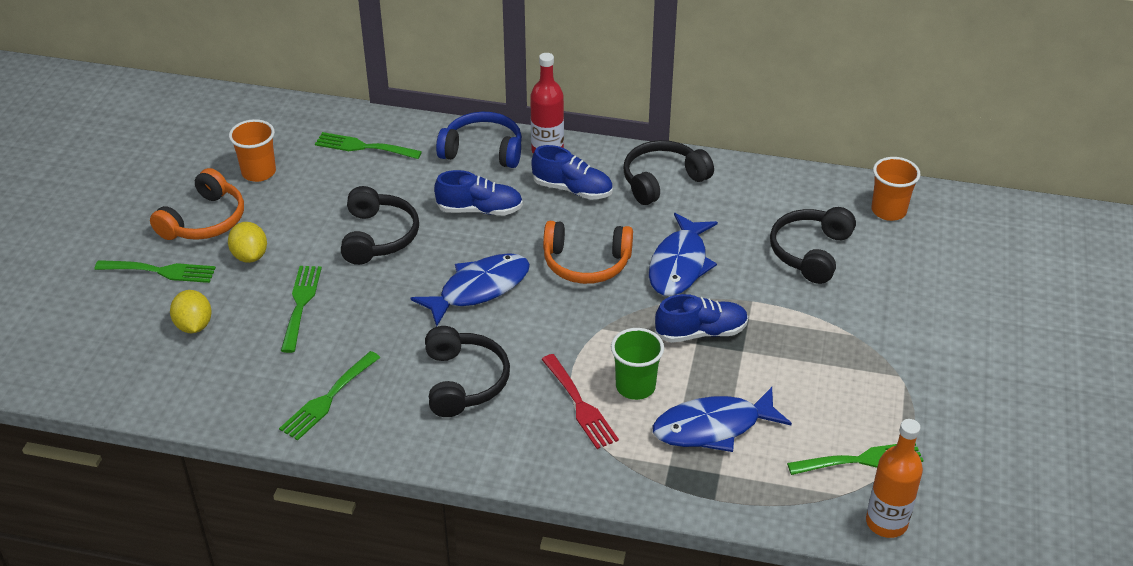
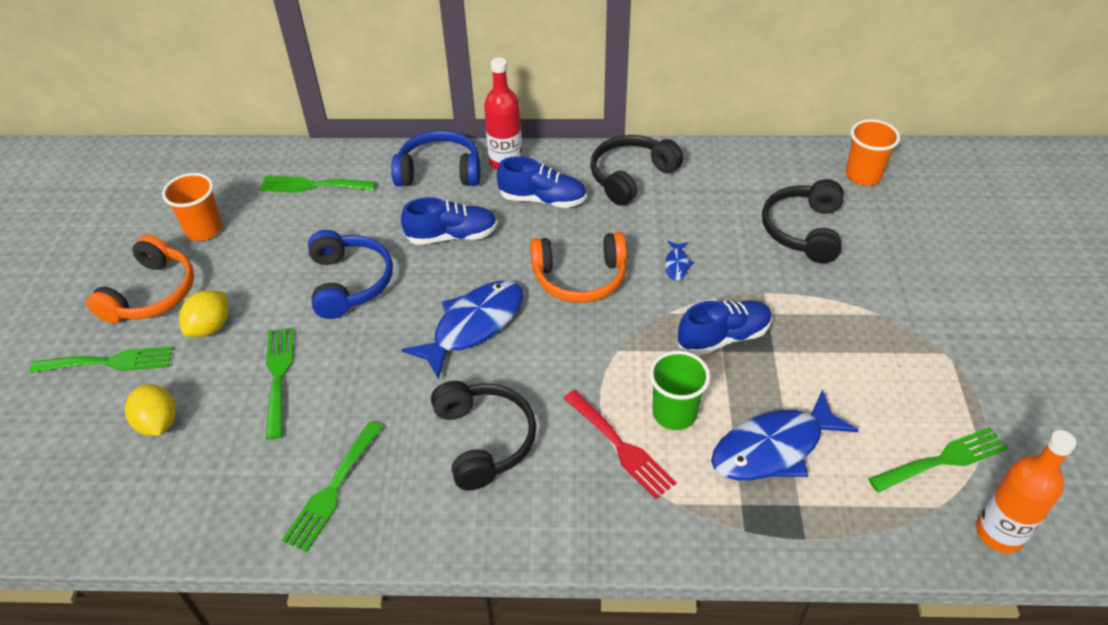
camera: 10 degrees left, 5 degrees up
(250, 256) = (210, 327): yellow lemon -> yellow lemon turned 60 degrees clockwise
(378, 236) = (350, 282): black headphones -> blue headphones
(679, 265) = (677, 265): blue fish -> blue fish, size x0.42

